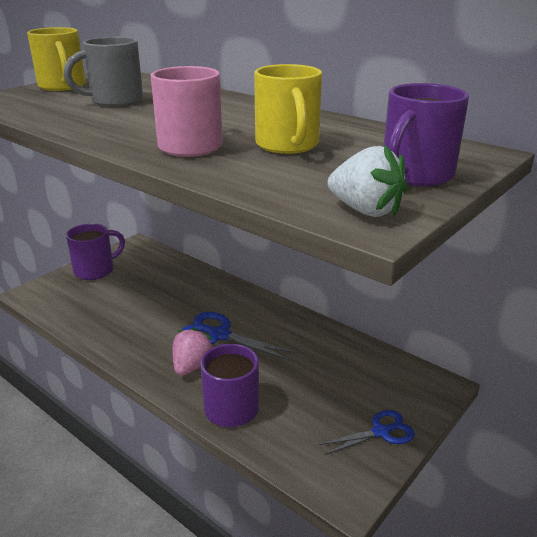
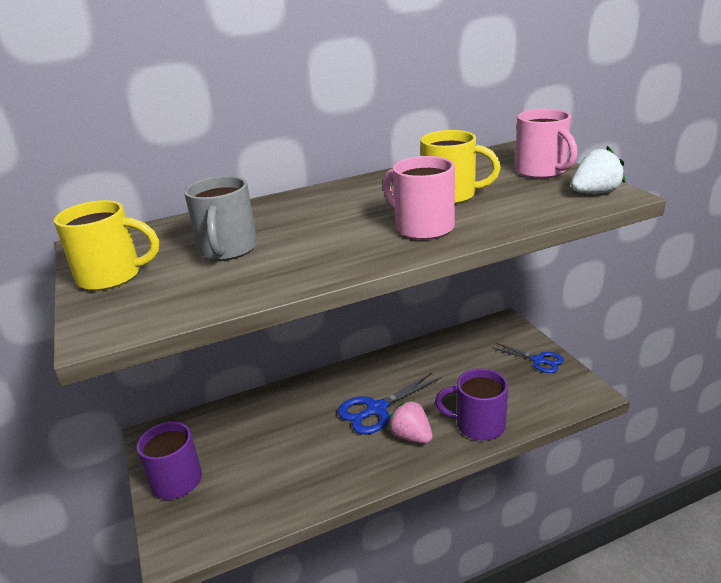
camera: 60 degrees left, 0 degrees up
(381, 432) = (539, 360): blue scissors -> blue scissors turned 120 degrees clockwise
(415, 175) = (541, 171): purple mug -> pink mug

